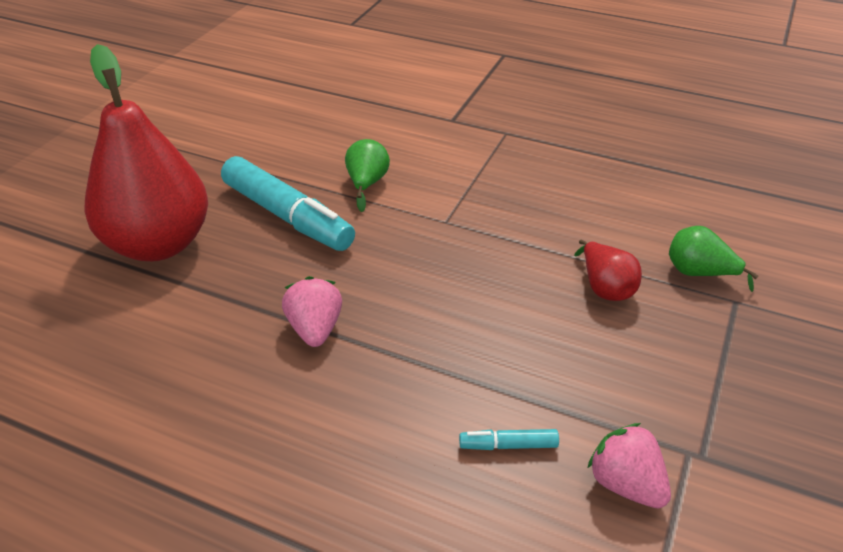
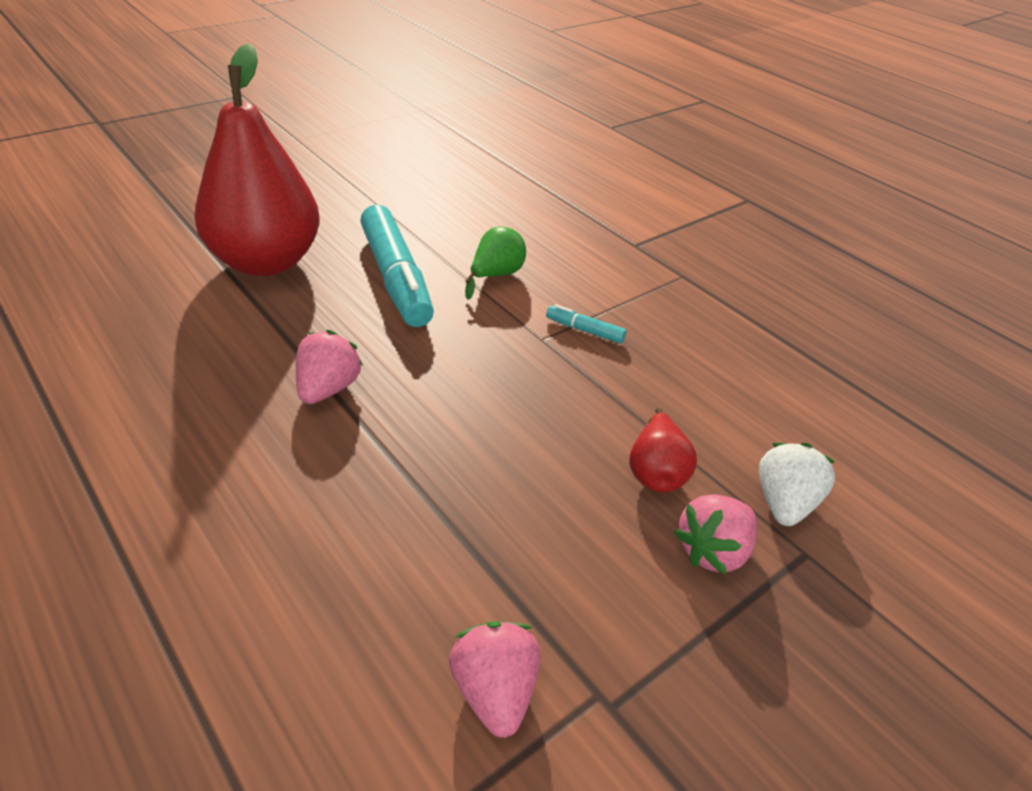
camera: 25 degrees right, 0 degrees up
(508, 445) = (407, 585): turquoise marker -> turquoise marker (584, 330)
(682, 325) = (713, 551): none -> pink strawberry
(699, 273) = (784, 503): green pear -> white strawberry

